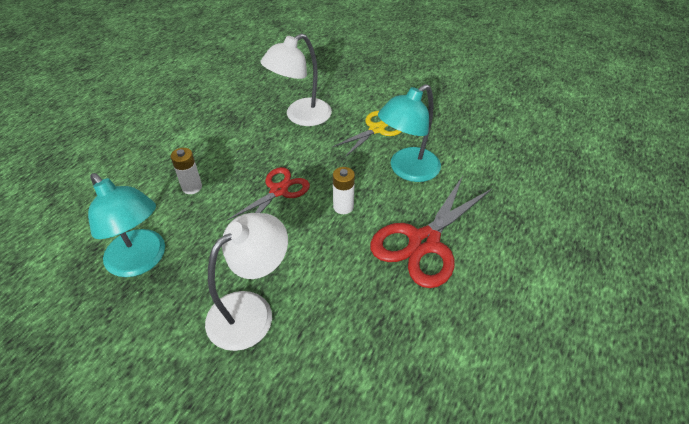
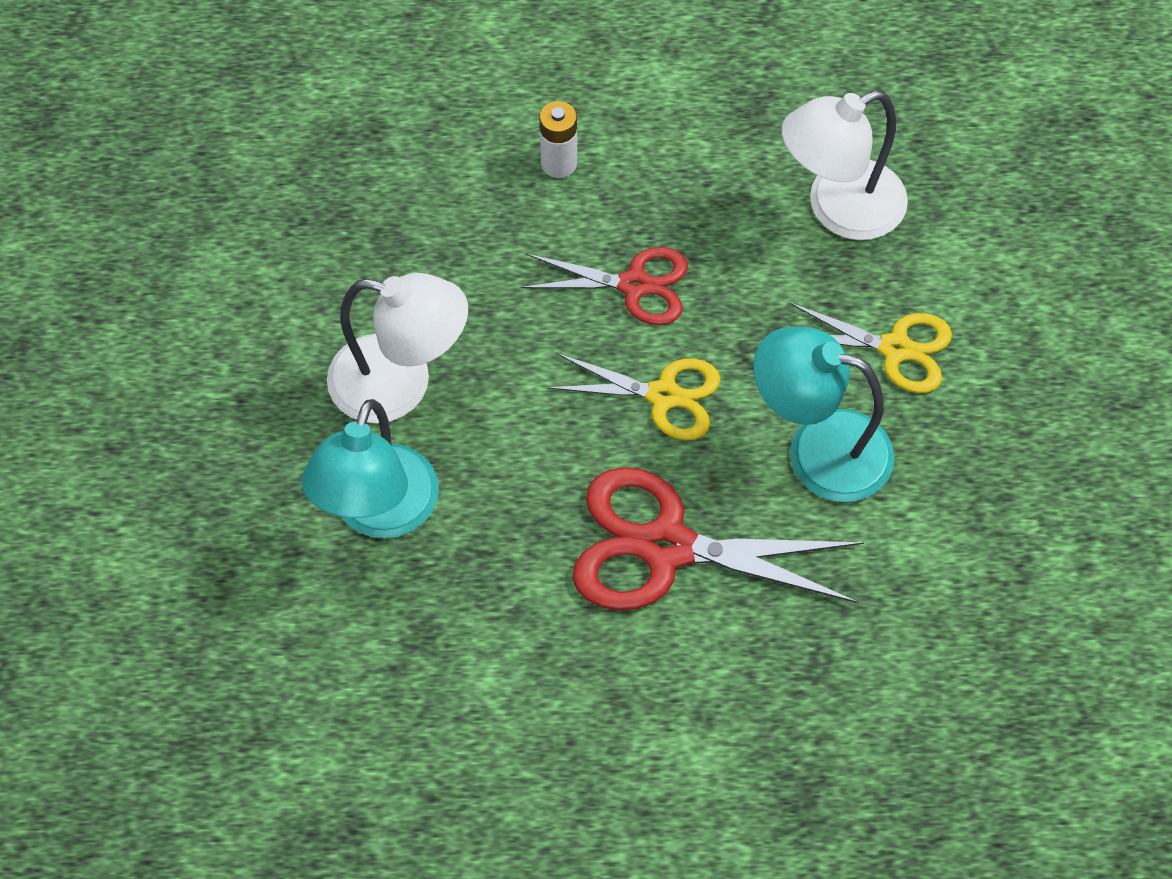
camera: 60 degrees right, 15 degrees up
(142, 261) = (391, 201): turquoise lamp -> turquoise lamp (379, 513)
(301, 116) = (838, 208): white lamp -> white lamp turned 45 degrees counterclockwise
(343, 207) = (663, 395): white battery -> yellow scissors

